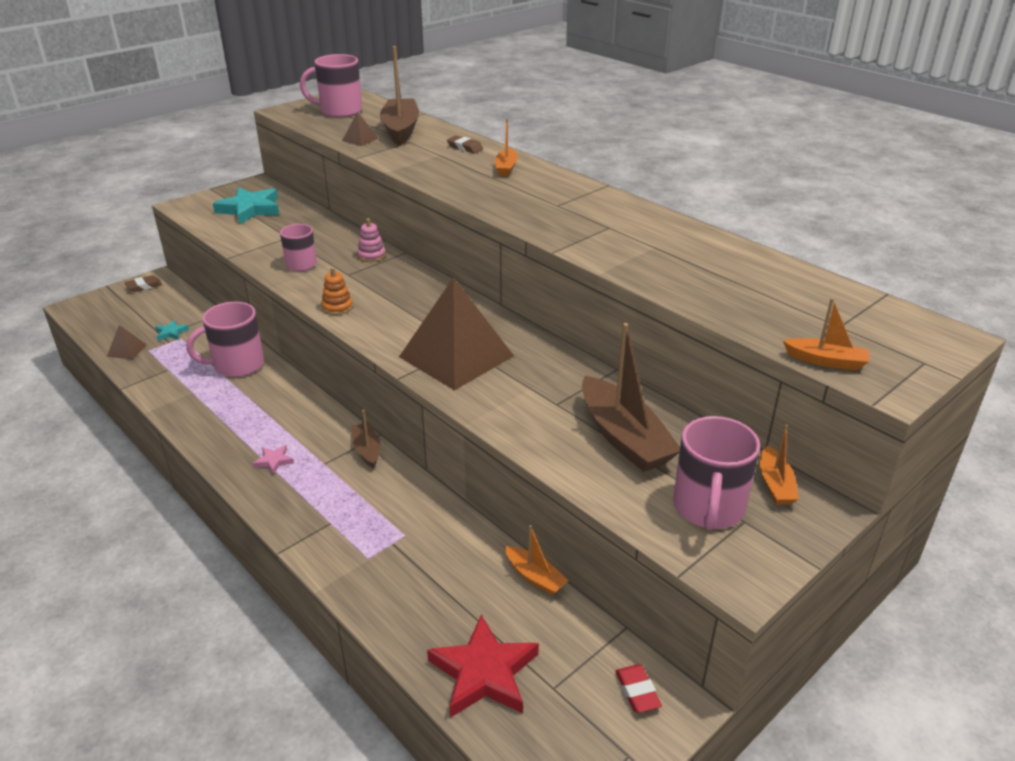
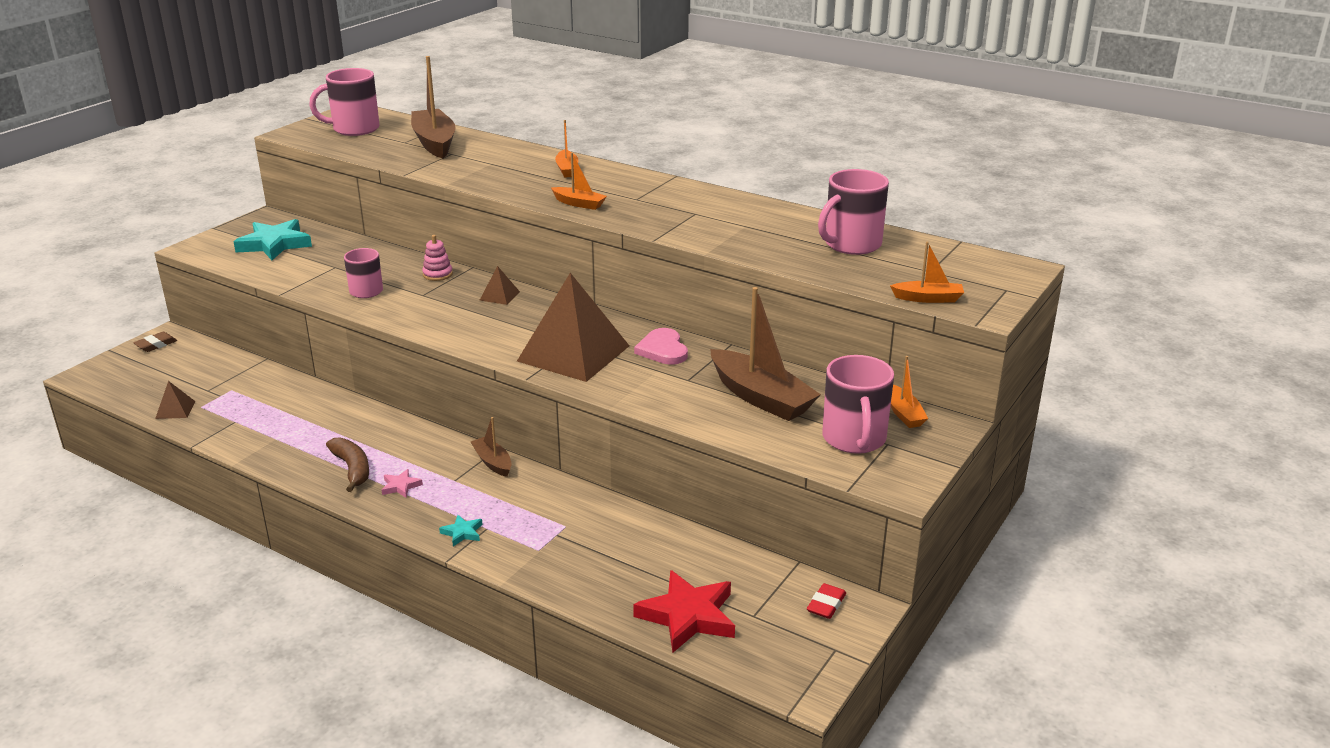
camera: 15 degrees left, 5 degrees down
(171, 333) = (217, 386): turquoise star -> turquoise star (462, 533)
(237, 365) = (312, 407): pink mug -> pink mug (851, 244)
(240, 435) = (352, 469): none -> brown banana
(337, 307) = (428, 326): orange stacking toy -> none
(360, 139) = (396, 156): brown pyramid -> brown pyramid (499, 296)
(465, 147) = (513, 154): brown eraser -> none
(535, 577) = (703, 538): orange boat -> orange boat (579, 204)
(545, 365) = (663, 349): none -> pink heart
(637, 691) = (826, 604): red eraser -> red eraser turned 60 degrees clockwise

